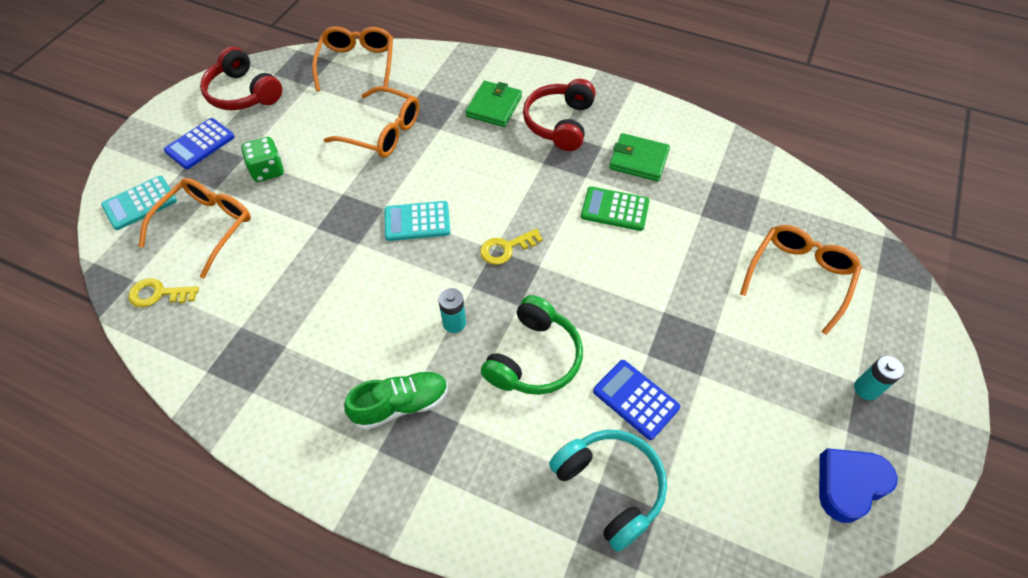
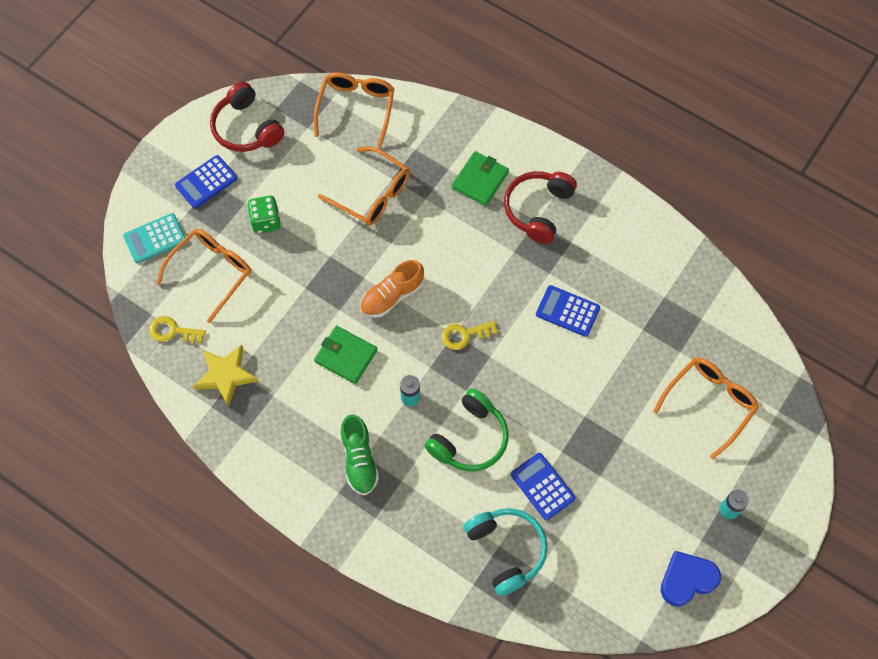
camera: 10 degrees right, 10 degrees up
(224, 333) = (225, 375): none -> yellow star
(401, 405) = (359, 459): green shoe -> green shoe turned 90 degrees clockwise
(417, 222) = (392, 296): turquoise calculator -> orange shoe
(615, 209) = (567, 311): green calculator -> blue calculator
(638, 160) = (602, 262): green wallet -> green wallet (346, 356)

